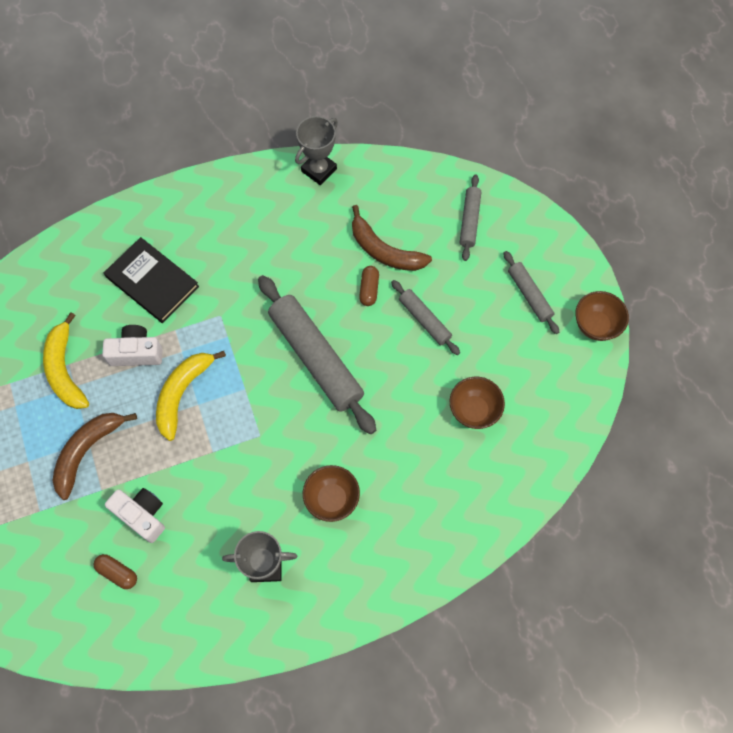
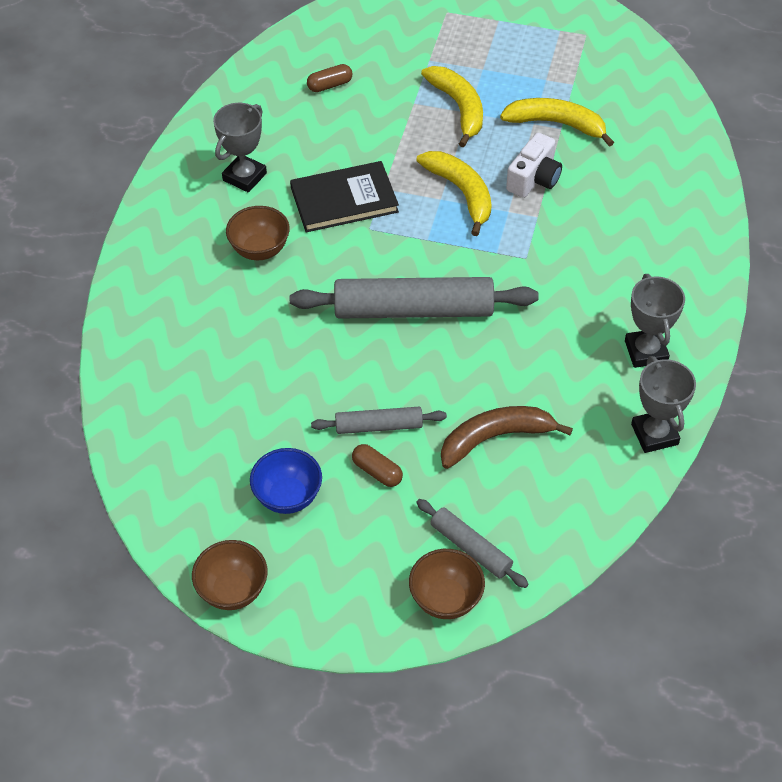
camera: 125 degrees right, 15 degrees down
(87, 451) = (459, 108): brown banana -> yellow banana
(142, 515) = (366, 119): white camera -> none
(152, 282) = (608, 223): black book -> black book (344, 200)
(256, 204) = (646, 351): none -> grey trophy
(369, 289) = (457, 397): brown capsule -> brown capsule (377, 471)
(474, 410) = (242, 409): brown bowl -> brown bowl (446, 599)
(513, 338) = (288, 496): none -> blue bowl
(529, 295) = (325, 547): grey rolling pin -> none

